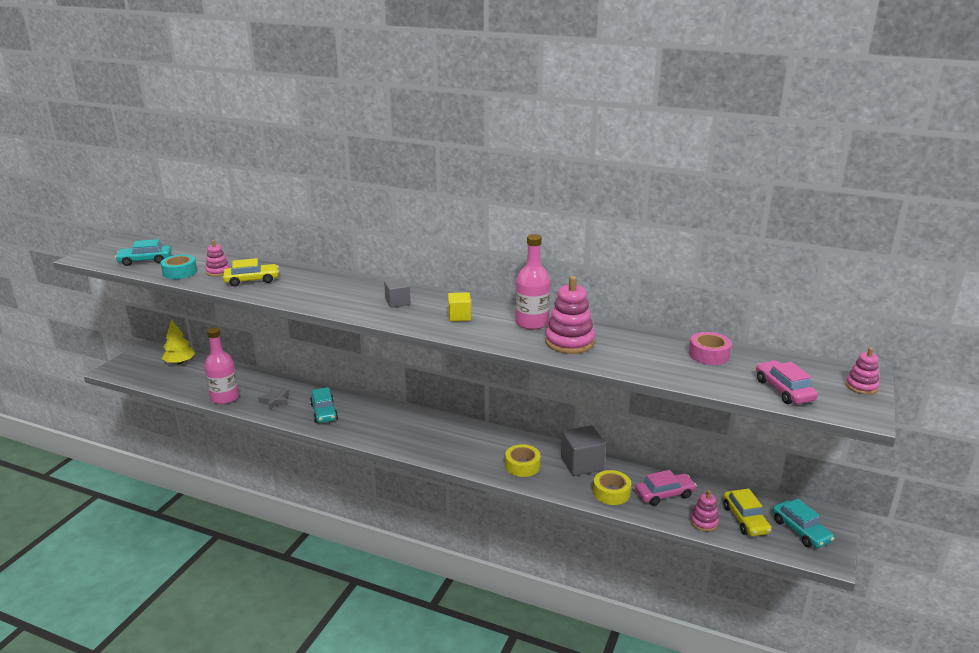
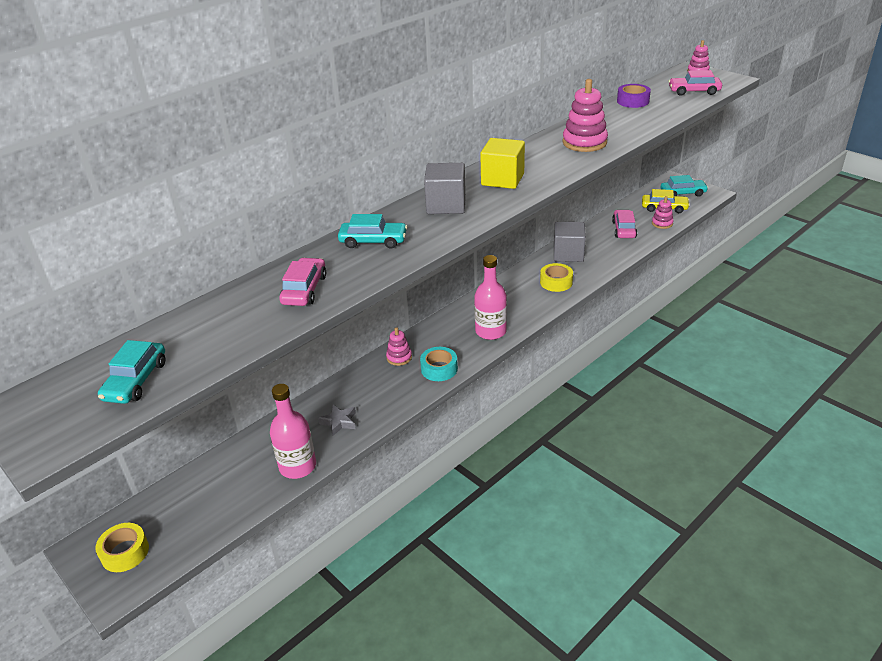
camera: 65 degrees left, 10 degrees up
(180, 272) = (218, 347): turquoise tape -> turquoise tape (439, 369)
(180, 362) = (161, 508): yellow tree -> none
(218, 272) = (249, 314): pink stacking toy -> pink stacking toy (399, 357)
(252, 280) = (304, 290): yellow car -> pink car
(324, 412) = (390, 386): turquoise car -> turquoise car (373, 241)
(397, 302) = (446, 205): grey cube -> grey cube, size x1.62
(459, 316) = (502, 179): yellow cube -> yellow cube, size x1.62
(532, 323) = (538, 151): pink bottle -> pink bottle (490, 331)
(611, 493) = (612, 250): yellow tape -> yellow tape (125, 552)
(709, 354) = (633, 101): pink tape -> purple tape

